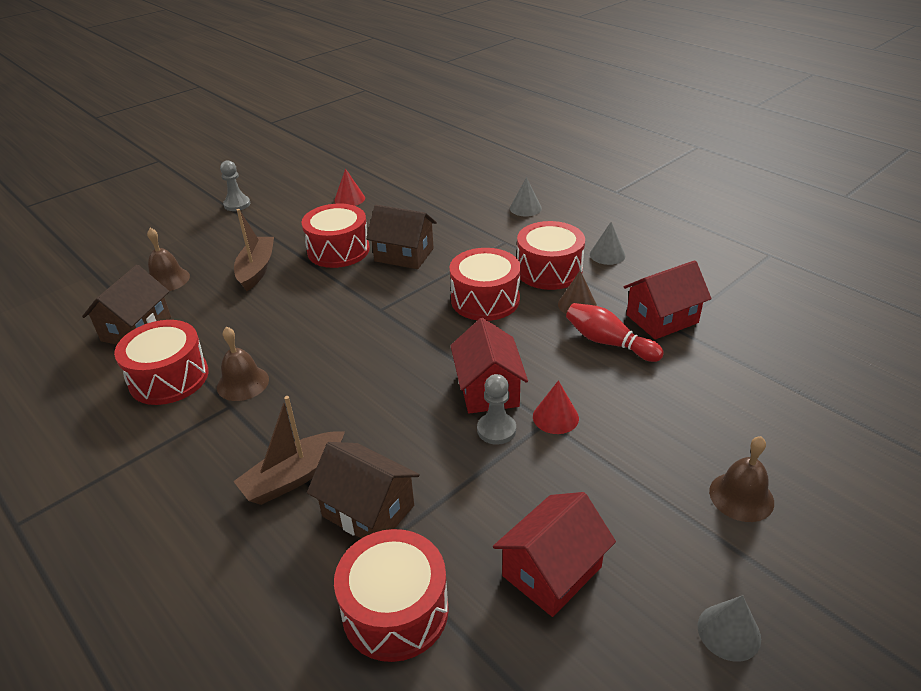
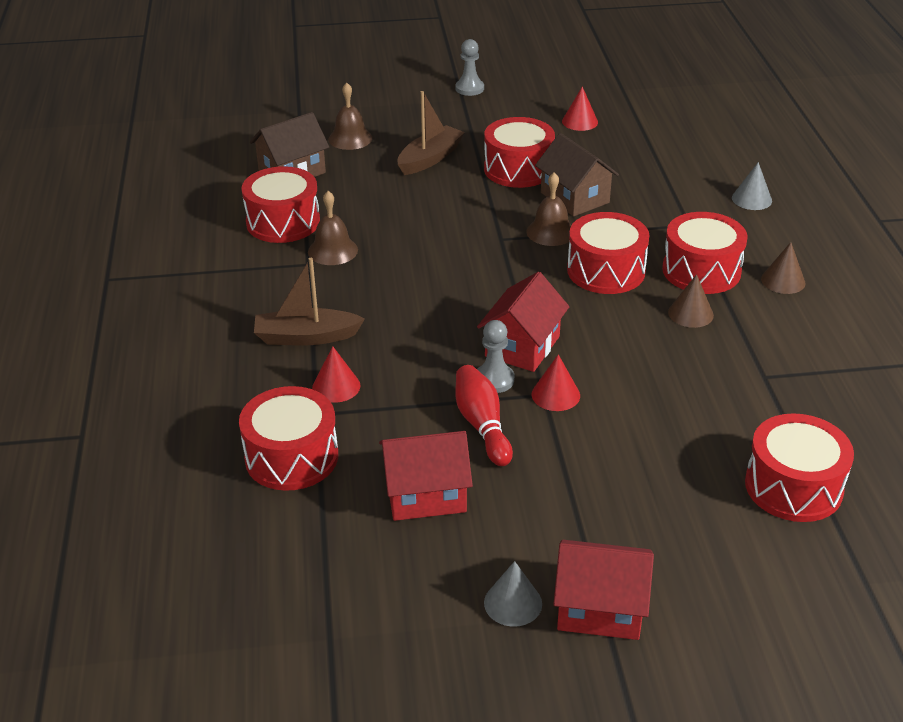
camera: 35 degrees right, 0 degrees up
(368, 511) = (336, 386): brown house -> red cone
(607, 255) = (783, 281): grey cone -> brown cone
(608, 342) = (680, 359): red bowling pin -> red bowling pin (482, 425)
(662, 319) = (762, 363): red house -> red house (600, 608)
(741, 496) = (644, 531): brown bell -> brown bell (551, 232)
(785, 400) = (793, 486): none -> red drum

